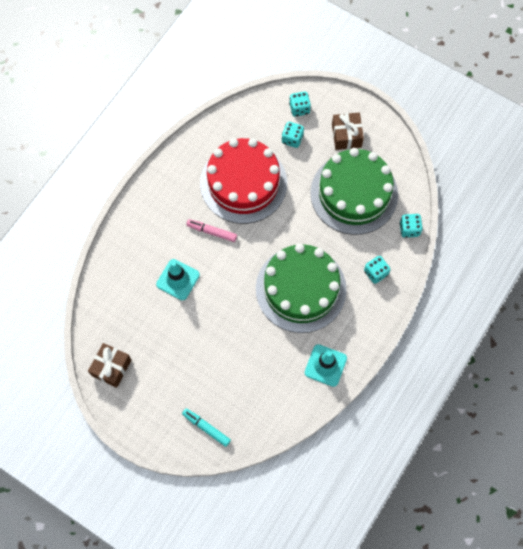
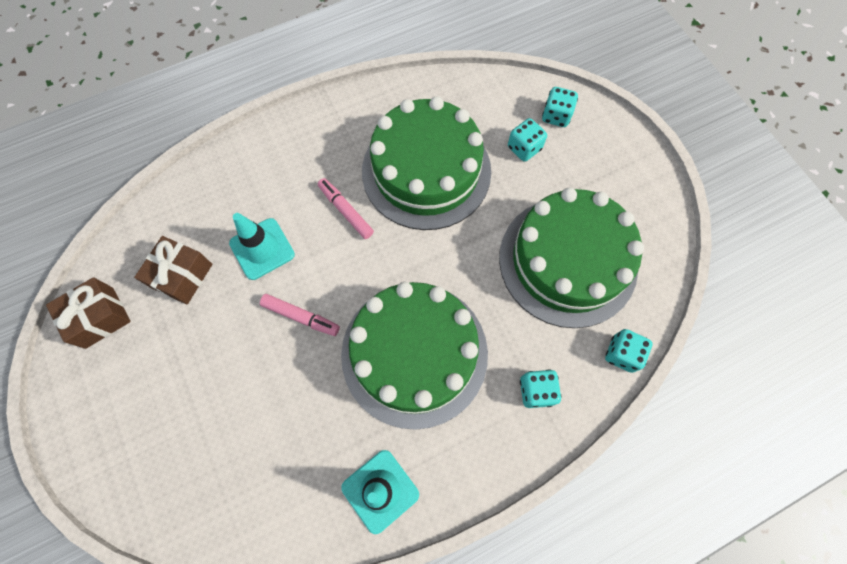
camera: 30 degrees right, 0 degrees up
(206, 428) = (155, 482): turquoise marker -> none
(226, 304) = (300, 316): none -> pink marker
(243, 183) = (426, 171): red cake -> green cake
(346, 135) = (600, 179): brown gift -> brown gift (182, 276)

